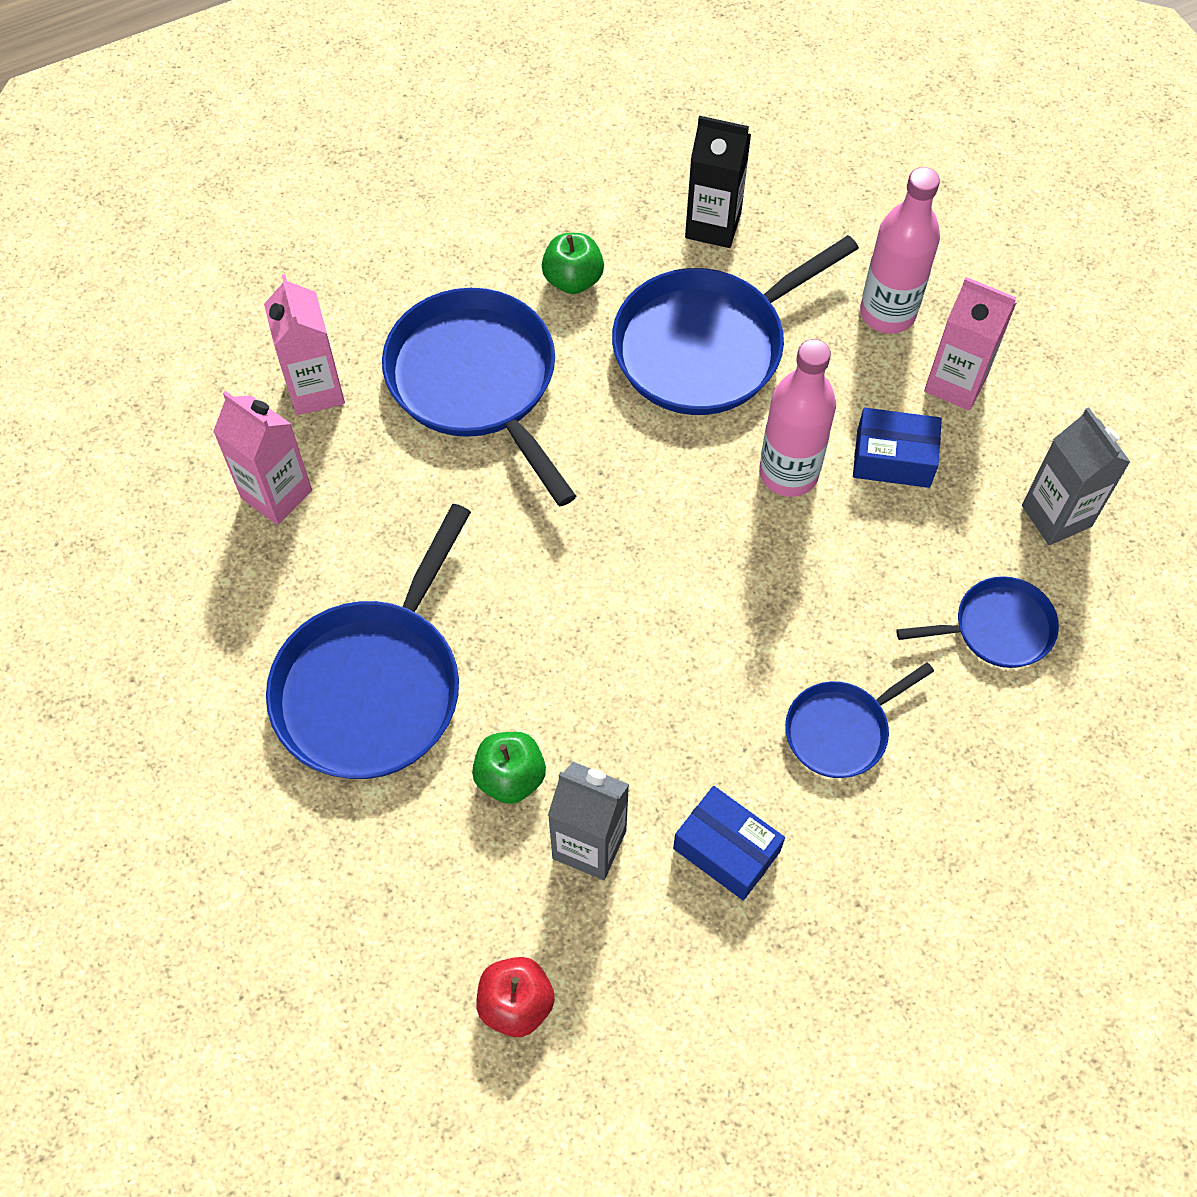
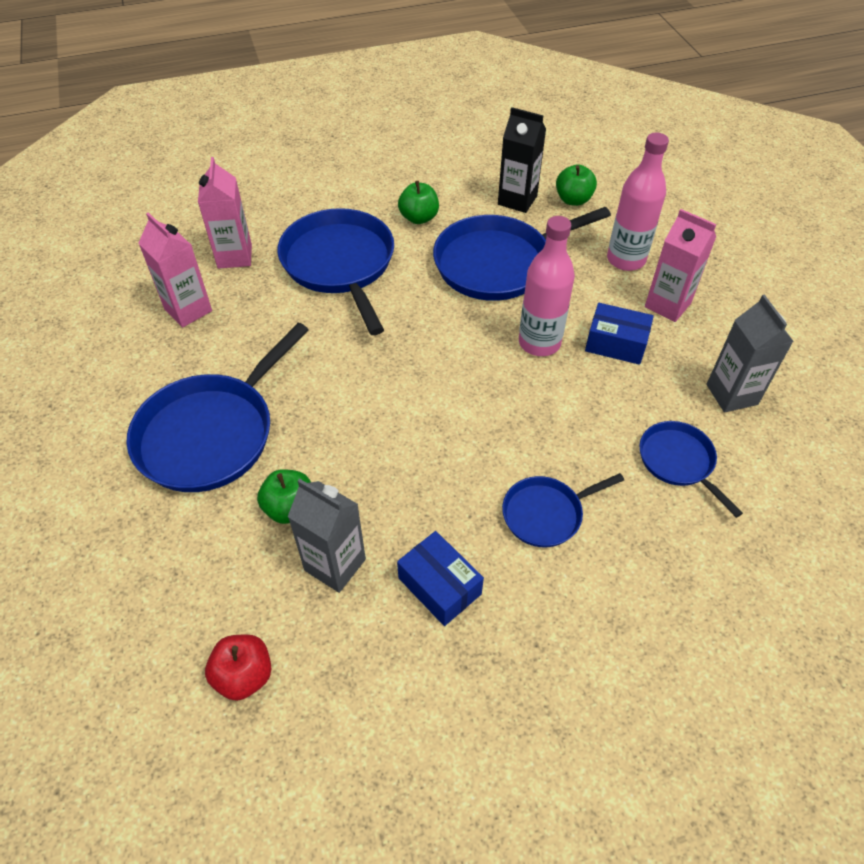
camera: 10 degrees right, 10 degrees down
(796, 213) = (573, 200): none -> green apple
(997, 628) = (678, 461): blue pan -> blue pan turned 120 degrees counterclockwise

